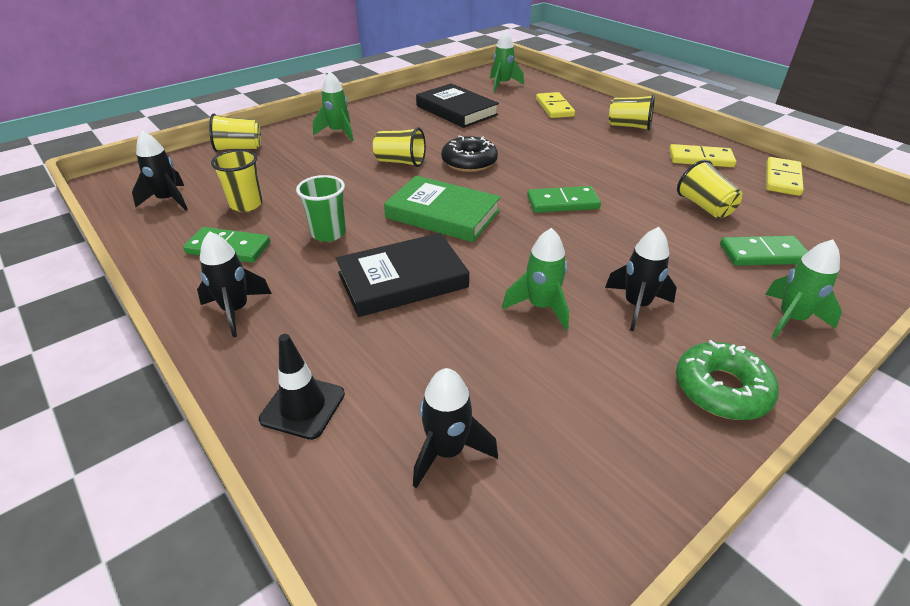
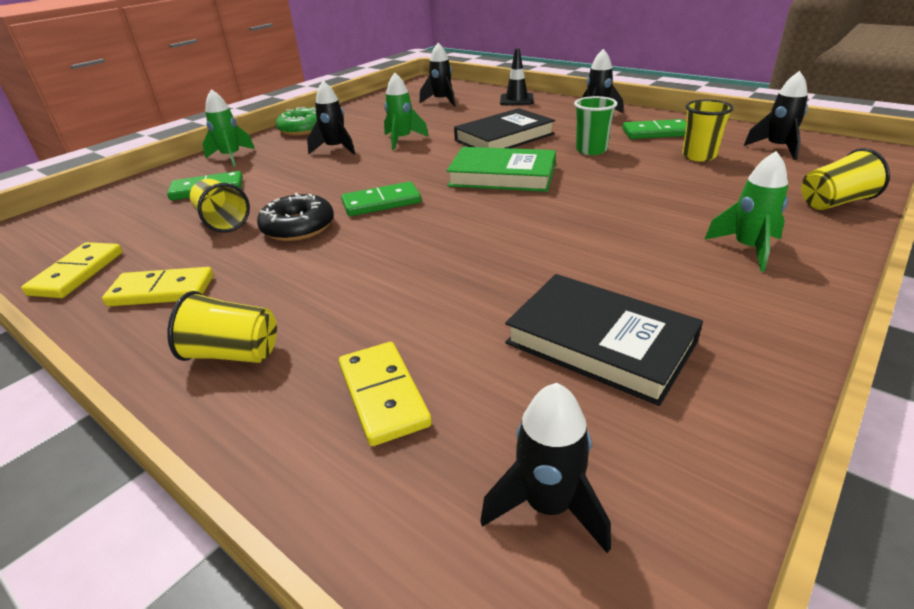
camera: 170 degrees right, 5 degrees down
(400, 162) = (597, 218): yellow cup -> none
(469, 162) = (507, 232): black donut -> black donut (298, 227)
(502, 84) = (548, 505): green rocket -> black rocket

